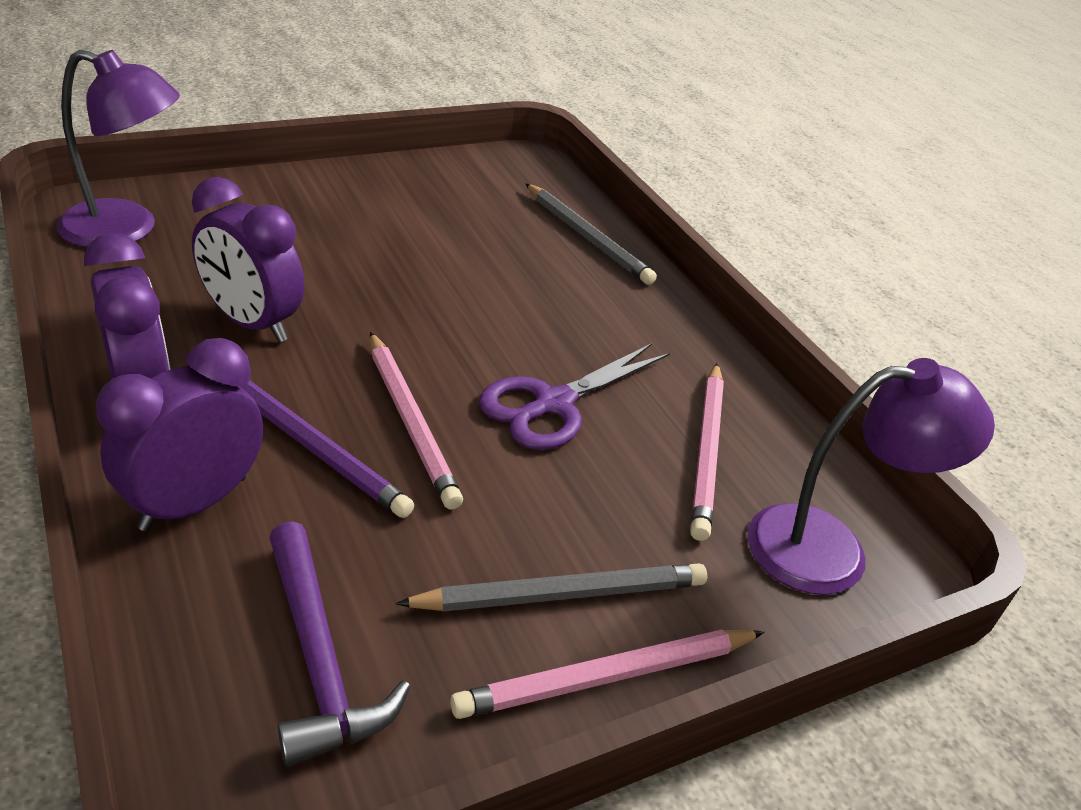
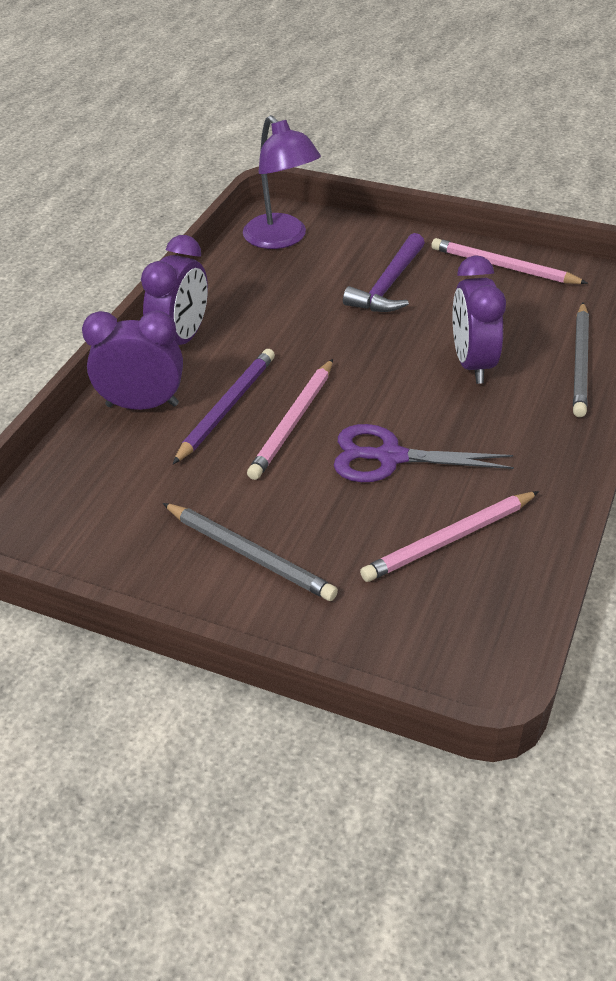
camera: 55 degrees right, 5 degrees up
(252, 323) = (280, 324): purple clock -> purple clock (472, 364)
(313, 447) = (227, 408): purple pencil -> purple pencil turned 150 degrees counterclockwise
(318, 658) = (108, 506): purple hammer -> purple hammer (388, 285)
(608, 676) = (217, 605): pink pencil -> pink pencil (504, 267)
(830, 548) = (444, 641): purple lamp -> none

